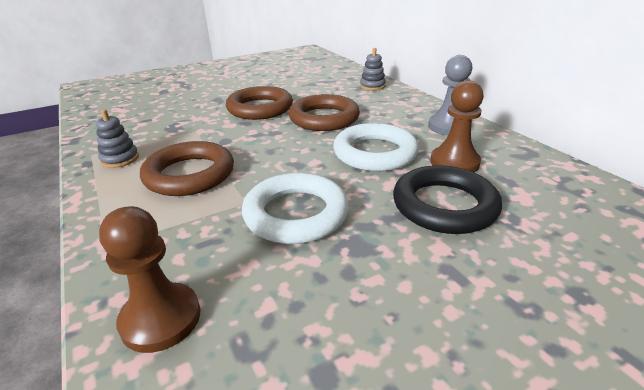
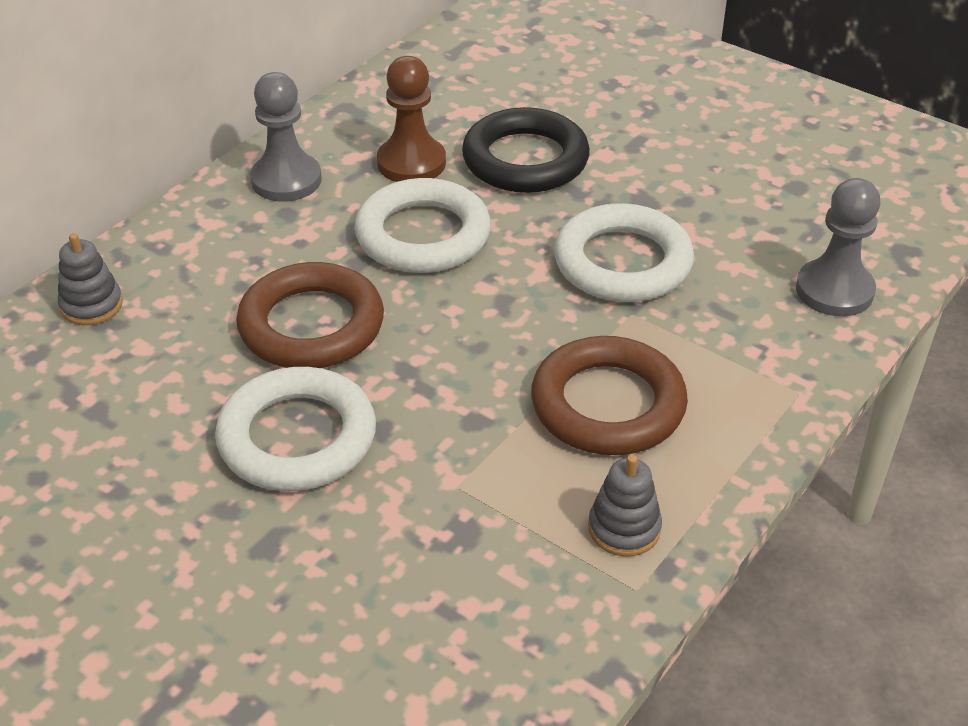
camera: 115 degrees left, 10 degrees up
(161, 319) = (834, 290): brown pawn -> grey pawn
(260, 108) = (297, 438): brown ring -> white ring

